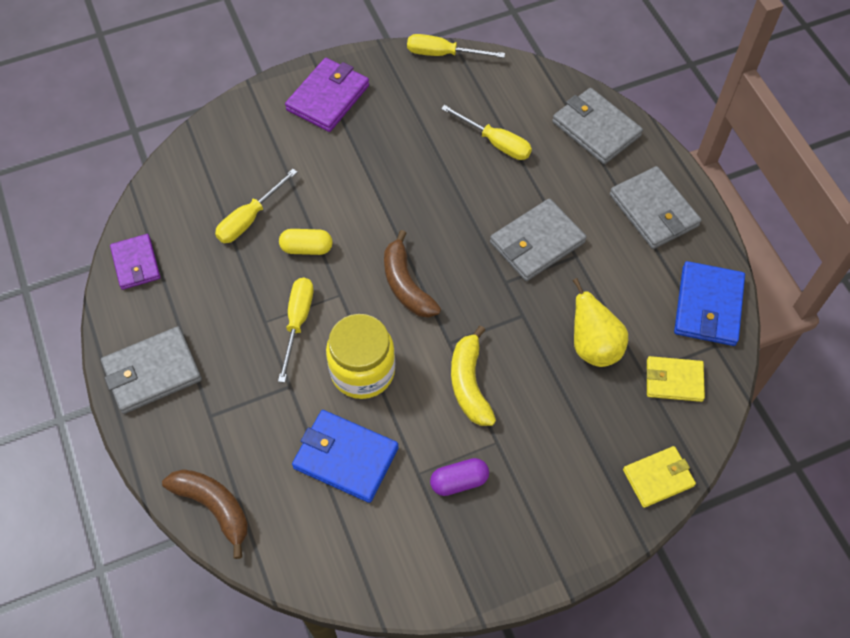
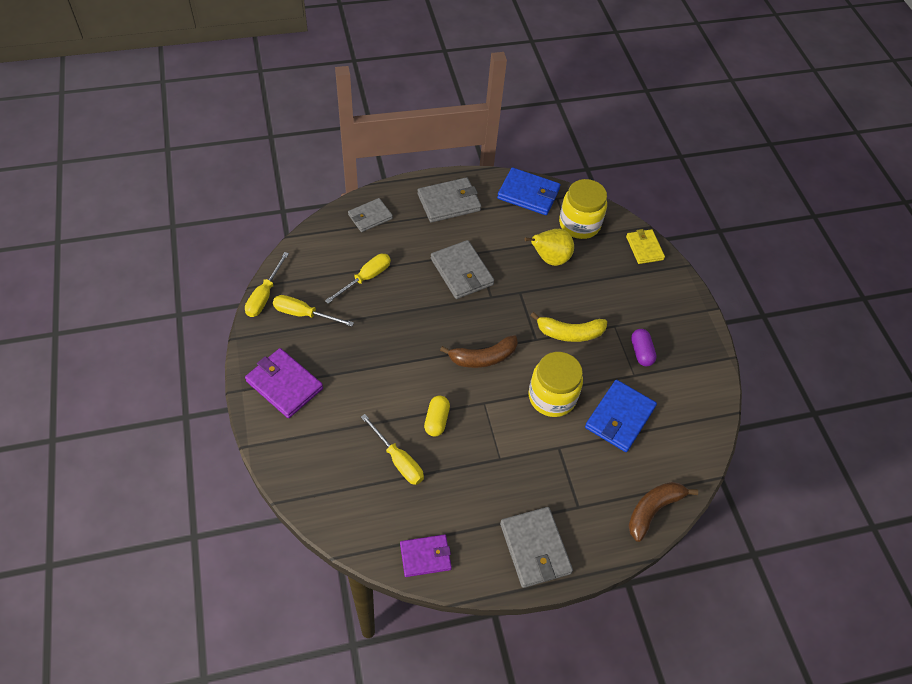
camera: 85 degrees left, 5 degrees down
(298, 322) = (504, 435): yellow screwdriver -> yellow screwdriver (304, 314)
(596, 129) = (370, 217): grey wallet -> grey wallet, size x0.66
(674, 380) = (579, 224): yellow wallet -> yellow jar

